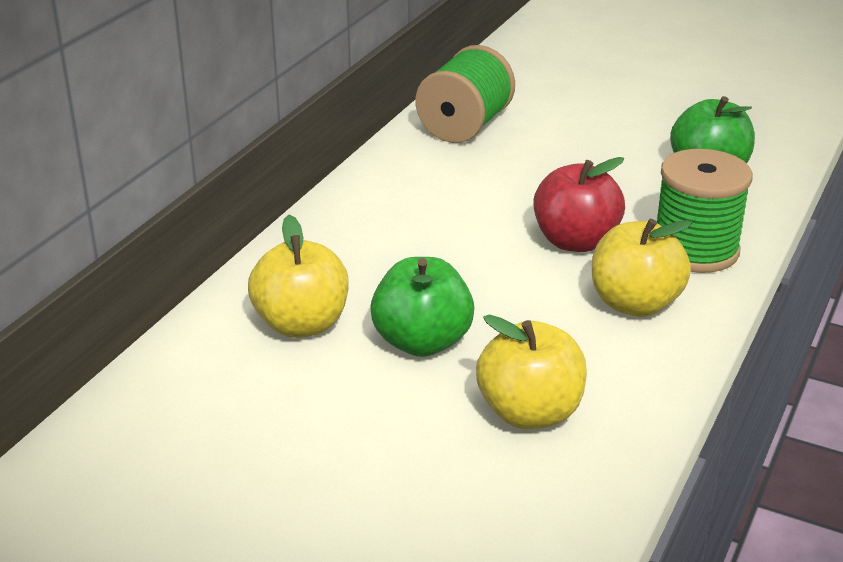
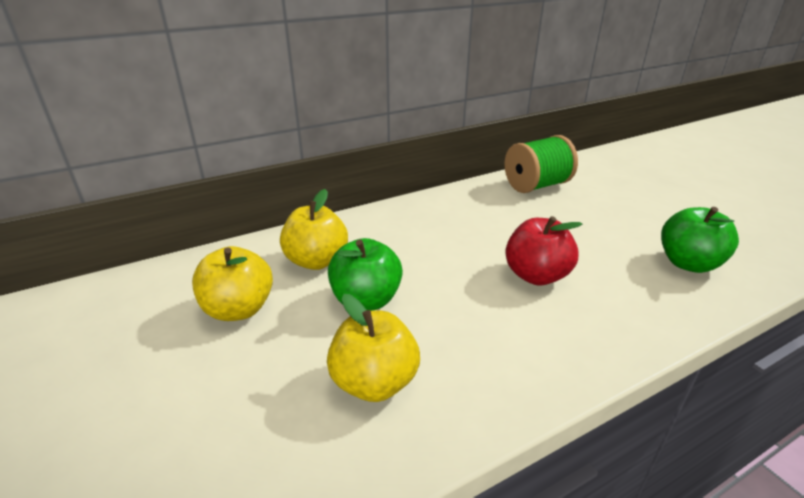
camera: 35 degrees right, 0 degrees up
(635, 304) = (535, 336): yellow apple -> yellow apple (239, 309)
(695, 250) = (624, 316): green spool -> none

